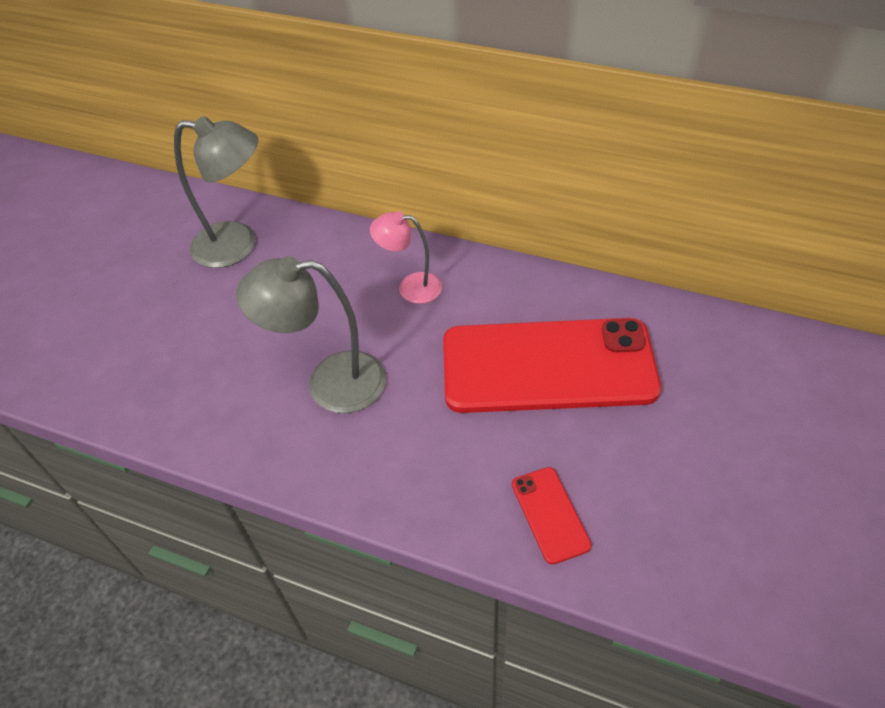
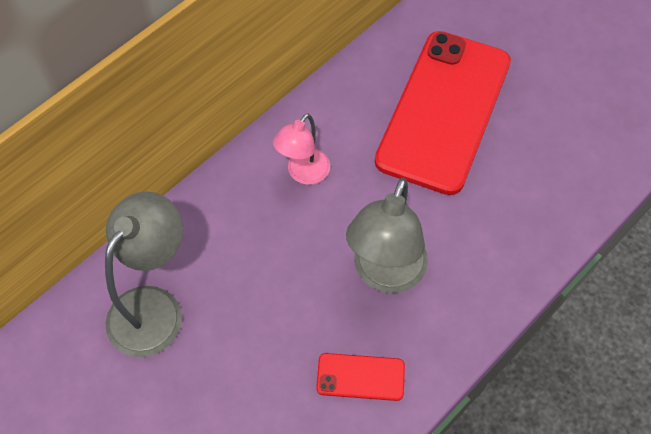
camera: 70 degrees left, 10 degrees up
(550, 514) = (577, 167): red phone -> red phone (360, 377)

